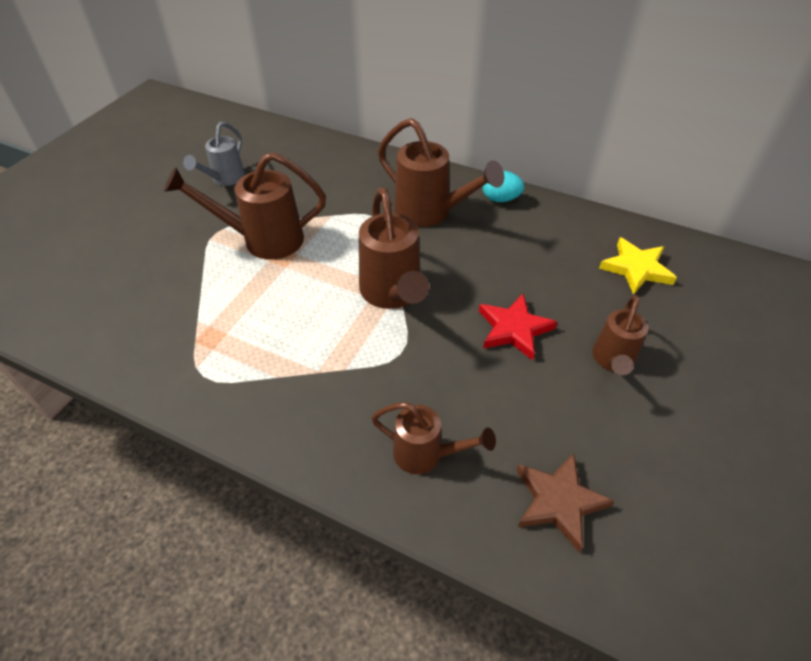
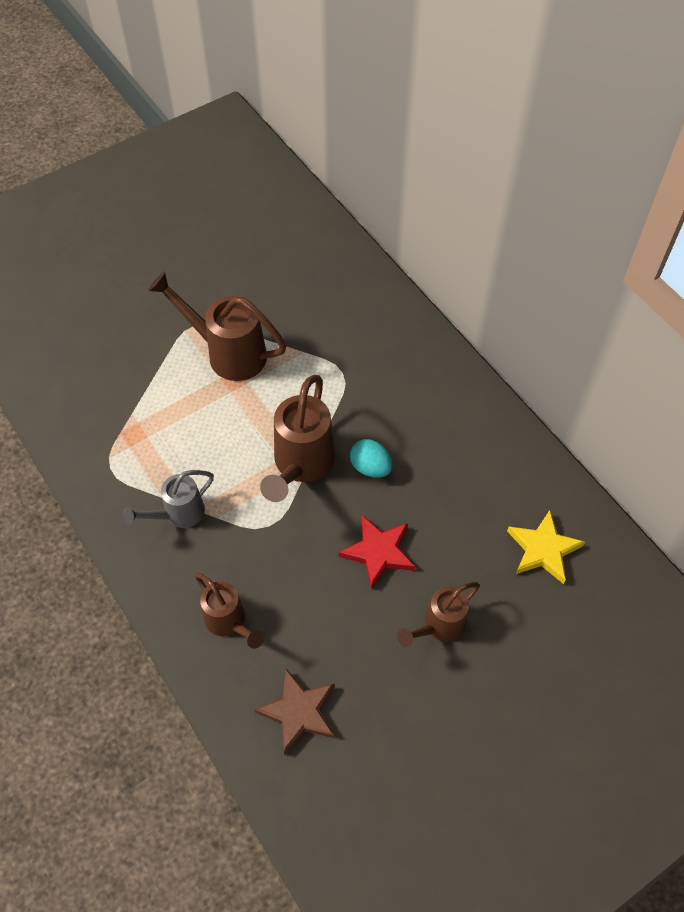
camera: 30 degrees right, 10 degrees up
(224, 179) = (234, 264): grey watering can -> grey watering can (178, 514)
(430, 213) = (395, 392): brown watering can -> none
(500, 199) = (475, 407): turquoise egg -> turquoise egg (370, 467)

